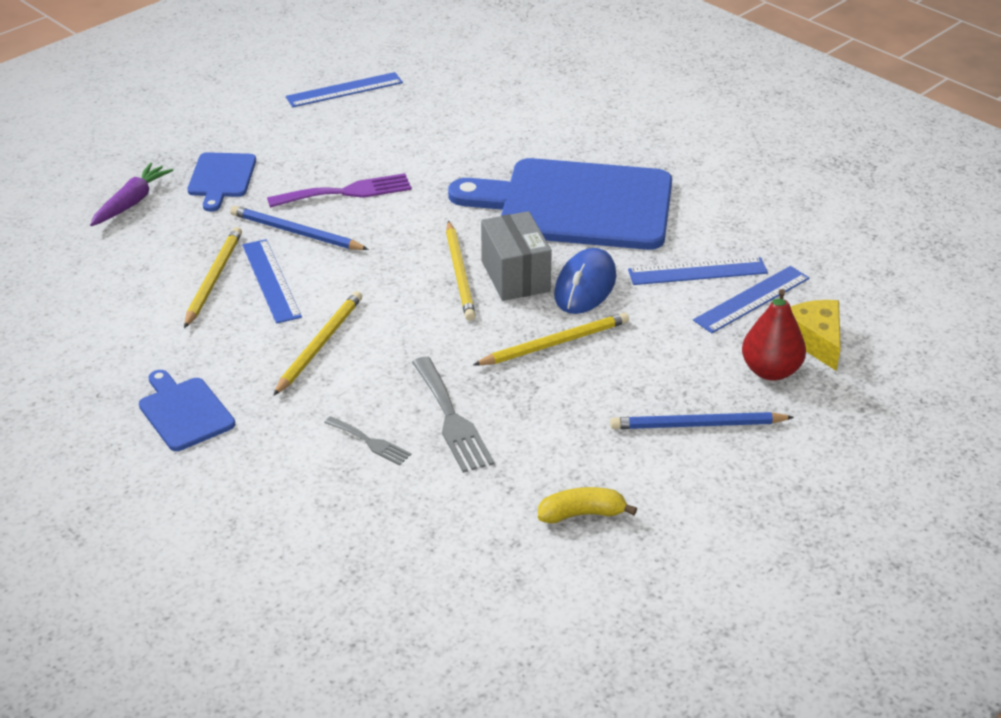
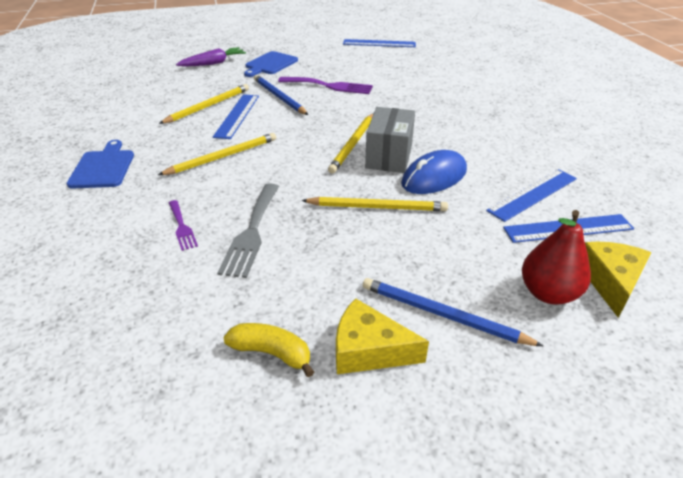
camera: 30 degrees right, 0 degrees up
(370, 442) = (182, 227): grey fork -> purple fork
(577, 205) = (470, 129): blue cutting board -> none
(659, 478) = (369, 350): none -> yellow cheese
(697, 271) = (533, 194): blue ruler -> blue ruler turned 60 degrees counterclockwise

